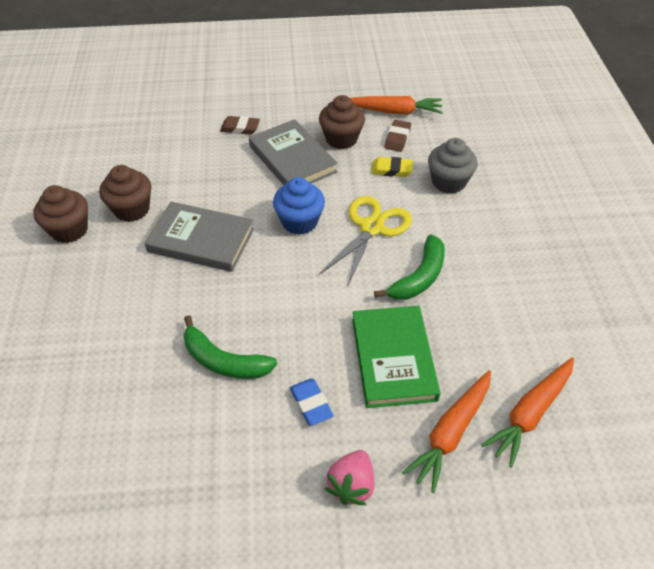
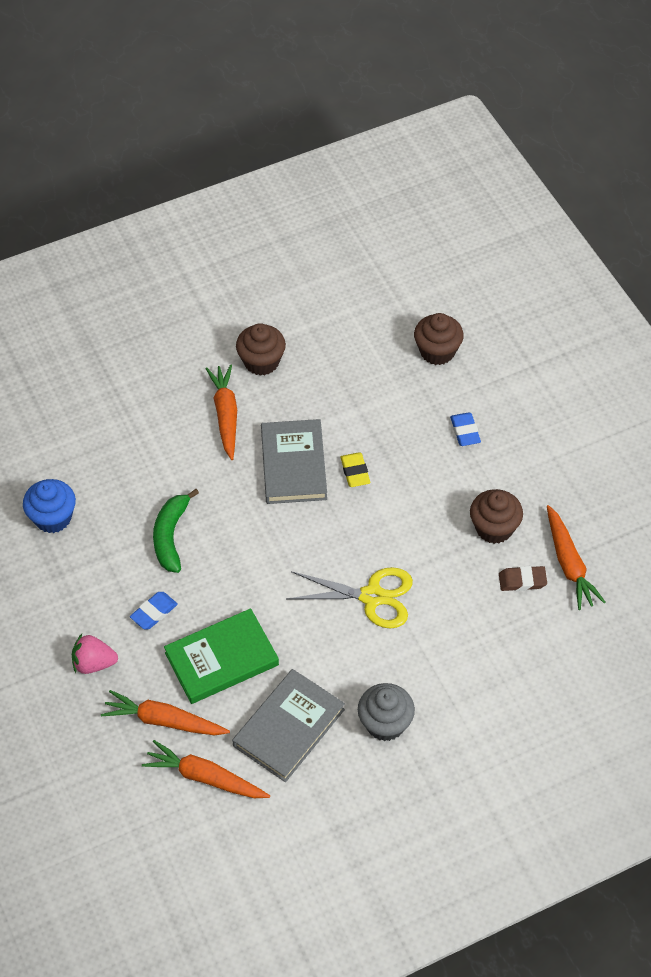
camera: 70 degrees right, 5 degrees up
(109, 273) = (226, 415): none -> orange carrot
(132, 209) = (307, 395): brown cupcake -> brown cupcake (437, 351)
(240, 128) = (465, 431): brown eraser -> blue eraser
(292, 159) = (439, 495): grey book -> grey book (289, 727)
(299, 222) = (352, 533): blue cupcake -> blue cupcake (53, 518)
(391, 170) = (467, 589): yellow eraser -> yellow eraser (355, 472)
(419, 277) = (324, 655): green banana -> none
(448, 182) = (473, 648): grey cupcake -> grey cupcake (385, 723)

